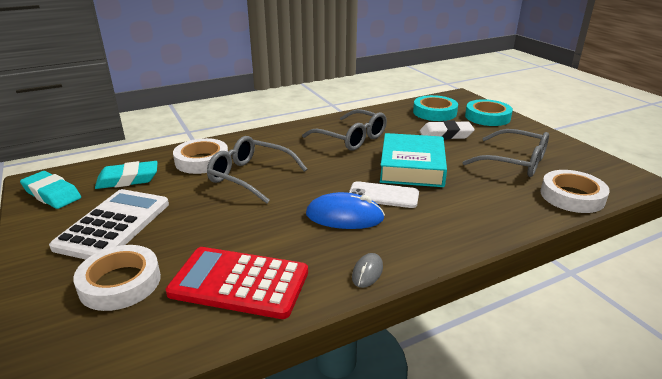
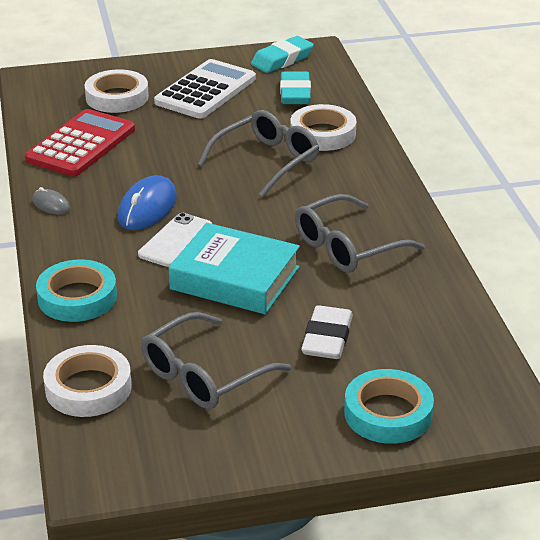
camera: 105 degrees right, 5 degrees up
(114, 225) = (206, 91): white calculator -> white calculator turned 90 degrees counterclockwise
(434, 112) = (428, 355): turquoise tape -> turquoise tape (77, 297)

